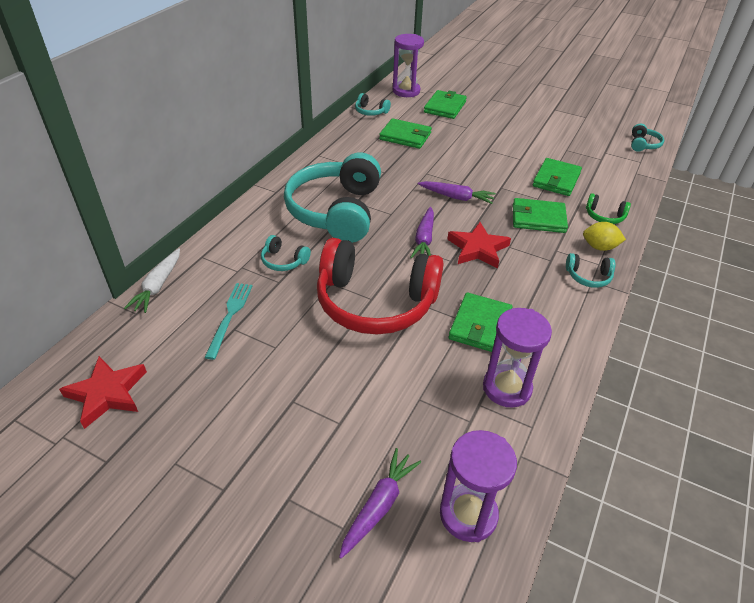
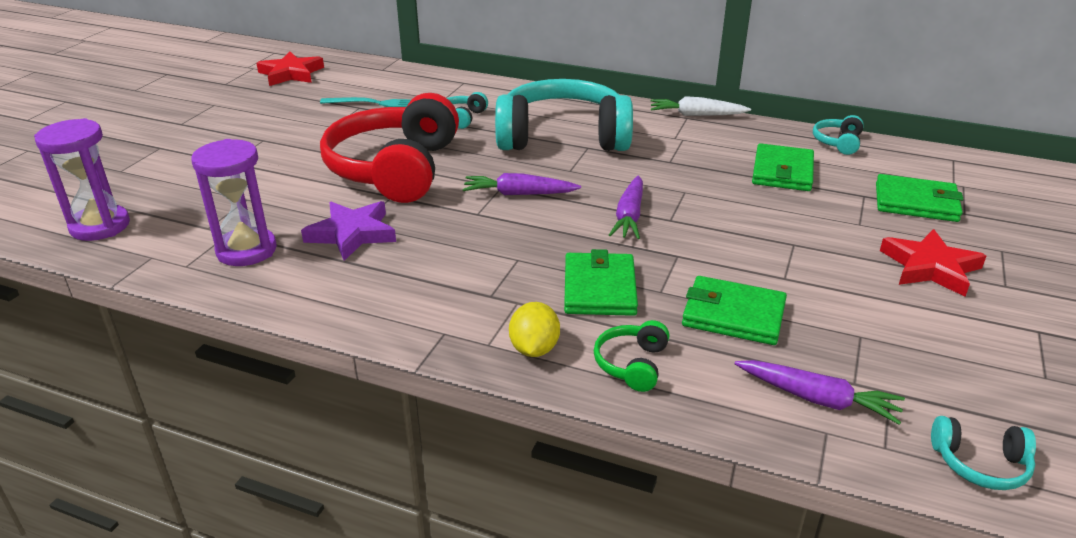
camera: 85 degrees right, 10 degrees down
(158, 286) = (418, 71): white carrot -> white carrot (696, 115)
(379, 505) = (133, 184): purple carrot -> purple carrot (817, 399)
(406, 91) = (939, 166): purple hourglass -> none
(477, 249) = (506, 233): red star -> red star (930, 267)
(480, 325) = (352, 234): green wallet -> purple star
(588, 277) = (453, 329): turquoise headphones -> none

